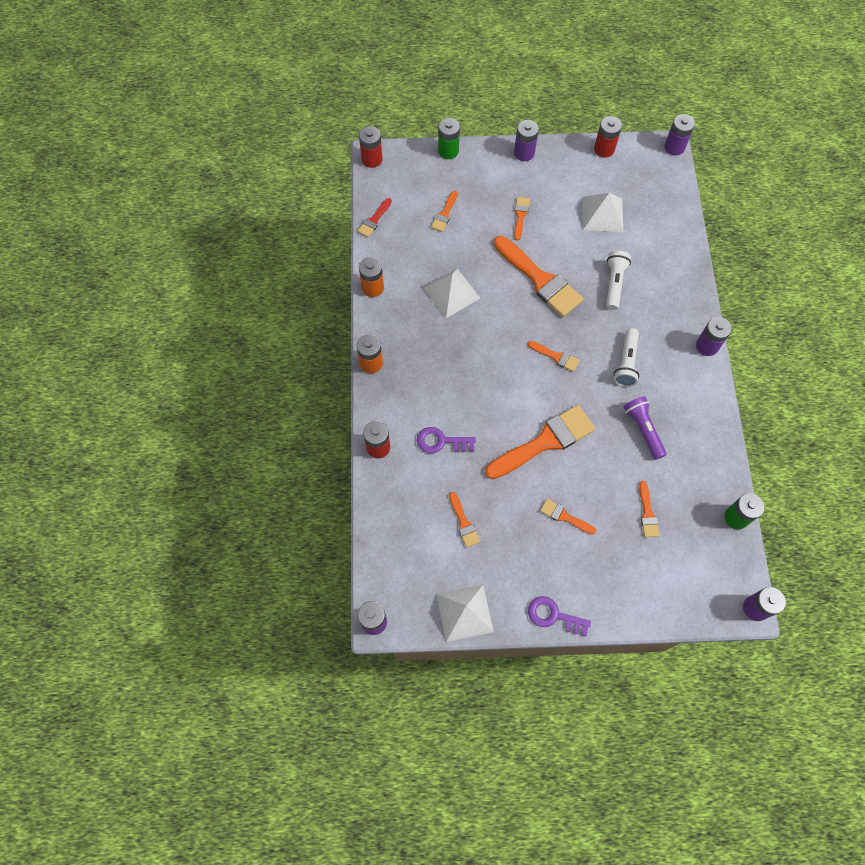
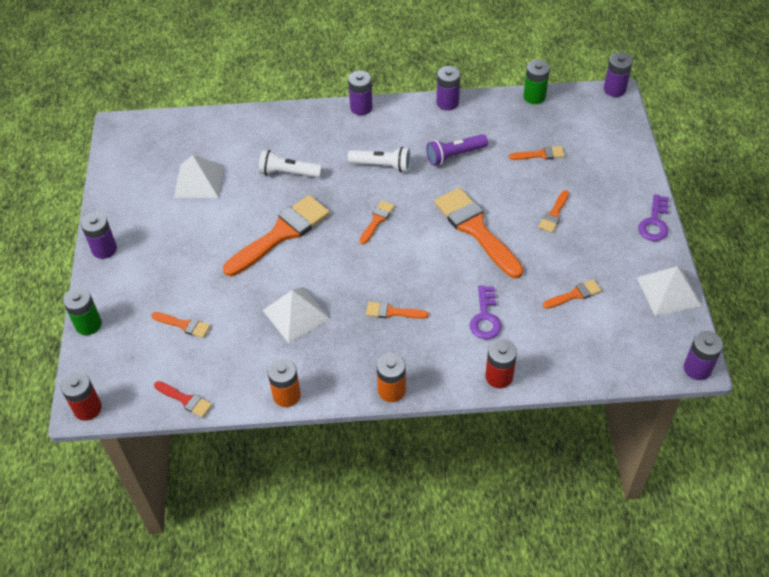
camera: 90 degrees left, 15 degrees down
(520, 216) = (194, 252): orange brush -> orange brush (392, 312)
(604, 149) = (111, 178): red battery -> none
(674, 147) = (118, 121): purple battery -> purple battery (447, 103)

